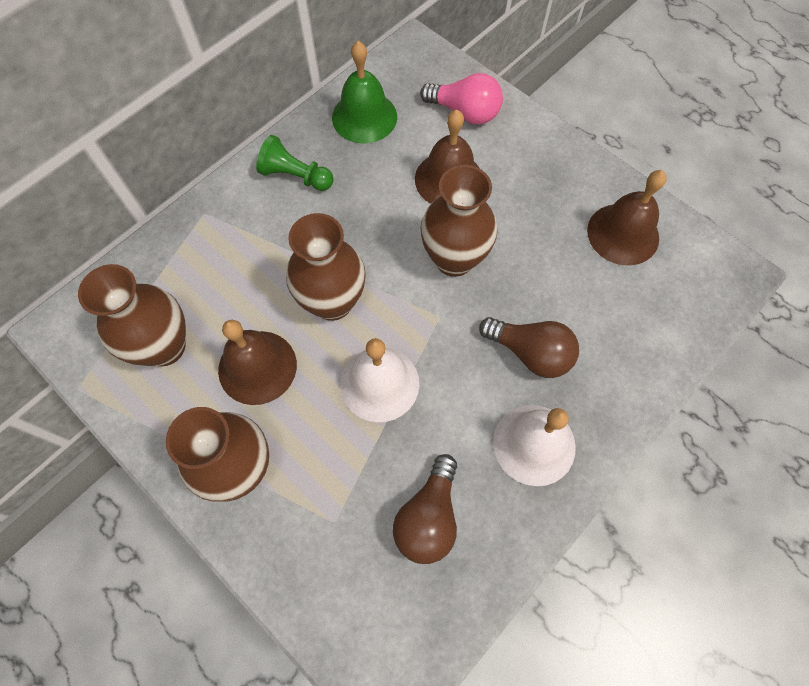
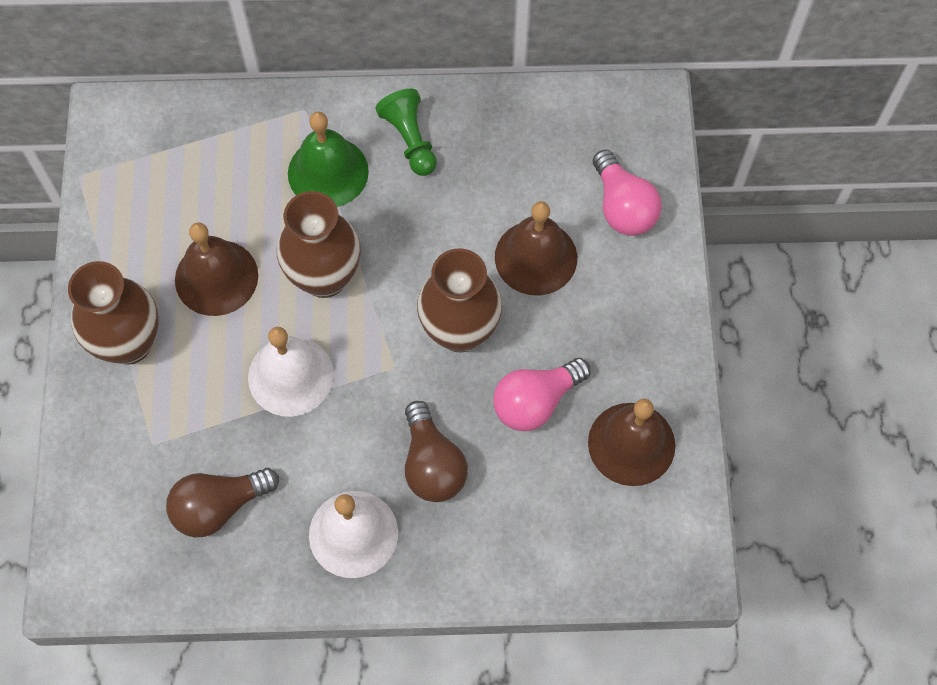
camera: 45 degrees right, 0 degrees up
(164, 347) = (167, 198): brown vase -> none
(364, 117) = (527, 134): green bell -> green bell (328, 172)
(545, 259) = (536, 402): none -> pink light bulb

